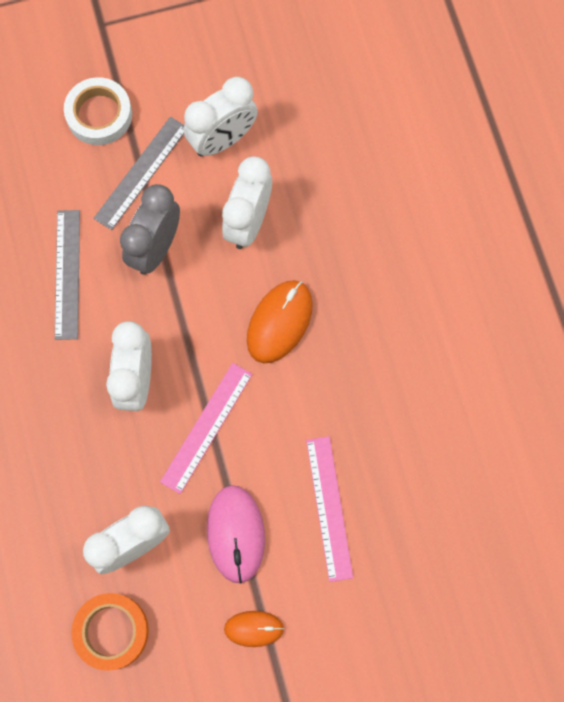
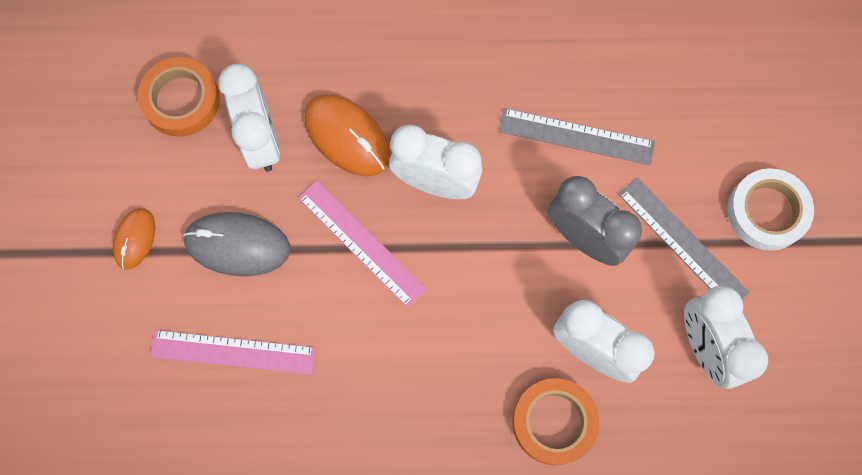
camera: 105 degrees right, 0 degrees up
(235, 534) = (237, 245): pink mouse -> grey mouse
(279, 322) = (460, 354): orange mouse -> orange mouse (347, 136)
(313, 238) = (554, 422): none -> orange tape

